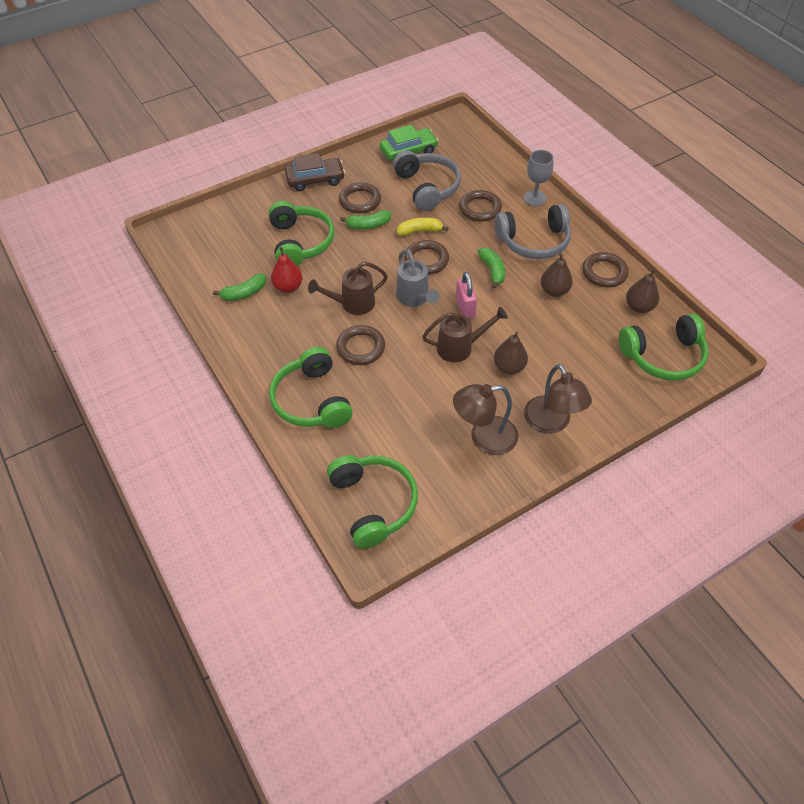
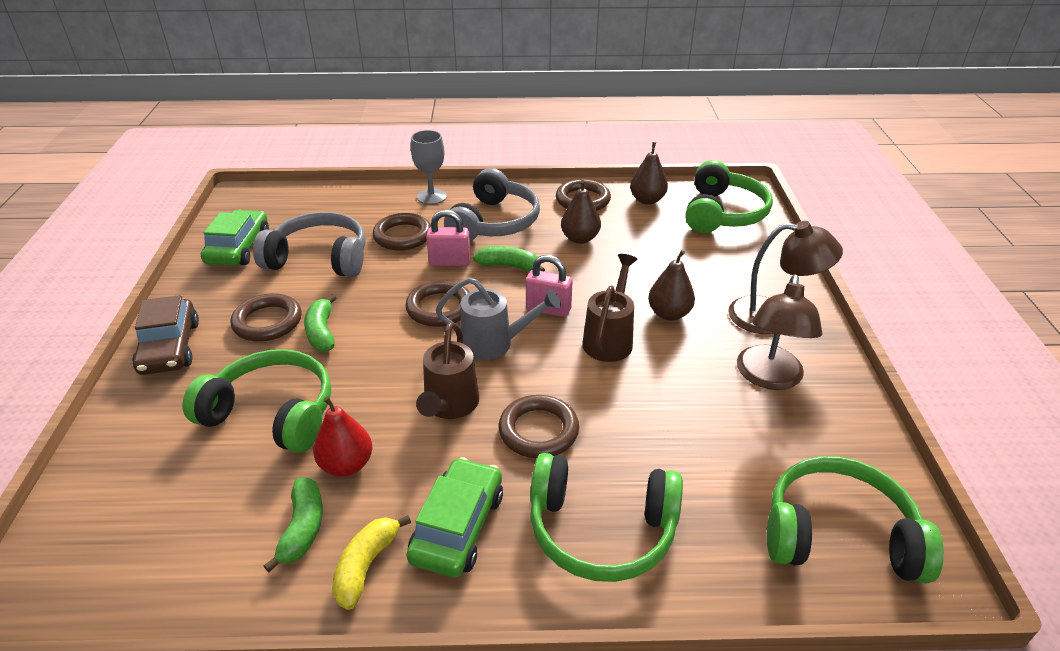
camera: 60 degrees left, 15 degrees down
(279, 345) = (458, 526): none -> green car
(315, 180) = (170, 347): brown car -> brown car turned 150 degrees clockwise
(368, 225) = (322, 332): green banana -> green banana turned 150 degrees clockwise
(420, 231) = (385, 293): yellow banana -> yellow banana (366, 566)
(472, 242) = (450, 262): none -> pink padlock

